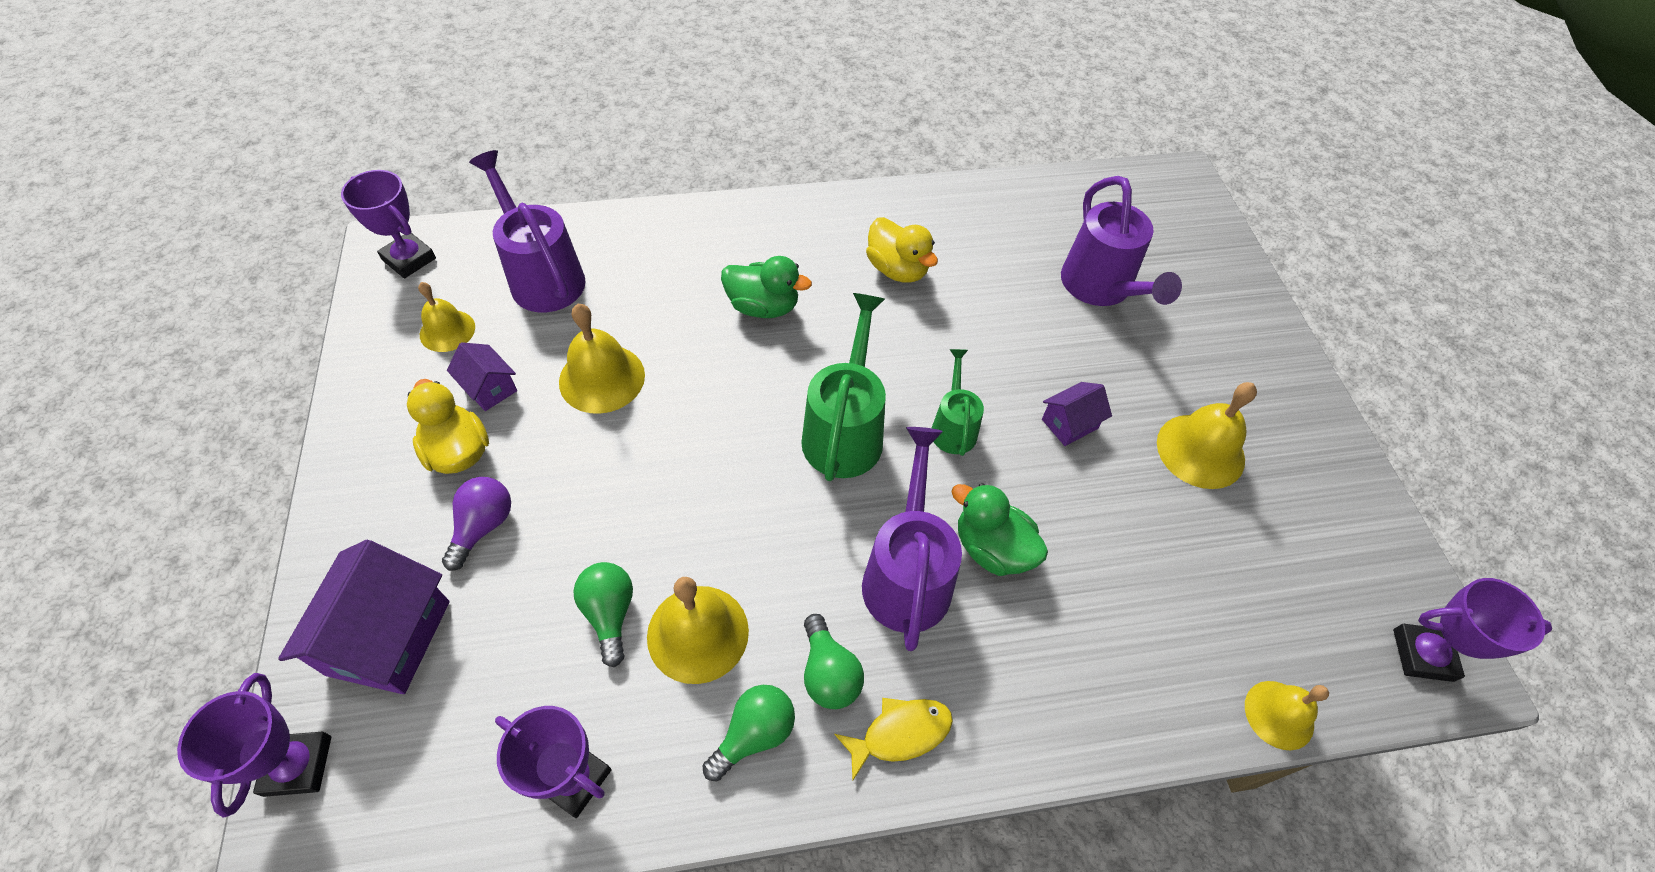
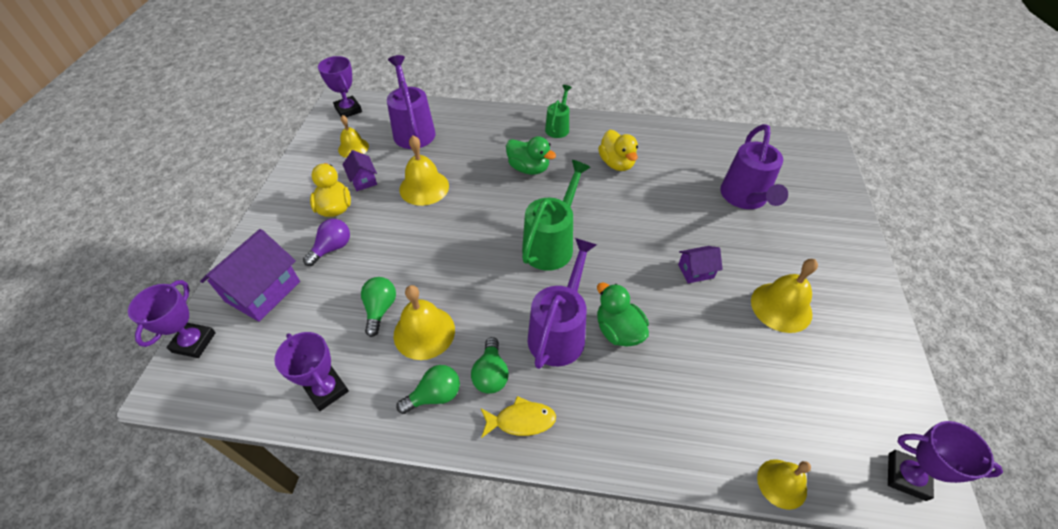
camera: 20 degrees right, 5 degrees down
(953, 426) = (619, 256): green watering can -> green watering can (558, 127)

